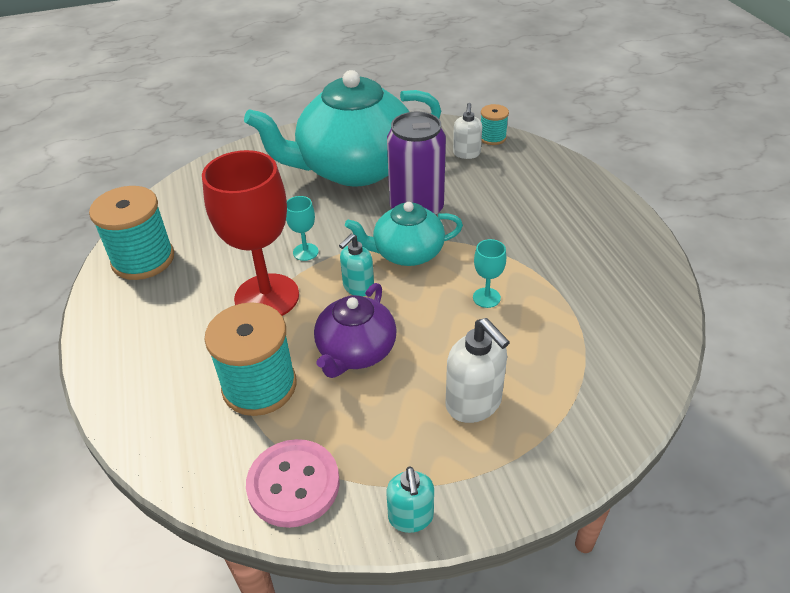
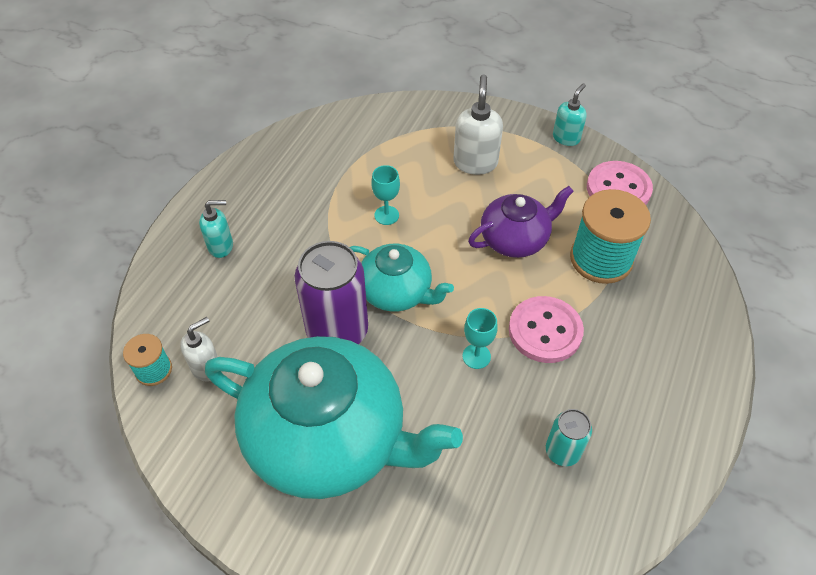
camera: 140 degrees left, 10 degrees up
(143, 259) = (635, 465): turquoise spool -> none
(200, 239) = (562, 451): none -> turquoise can
(267, 297) = (545, 331): red goblet -> pink button
(358, 287) = (466, 288): turquoise soap dispenser -> turquoise soap dispenser (221, 246)

